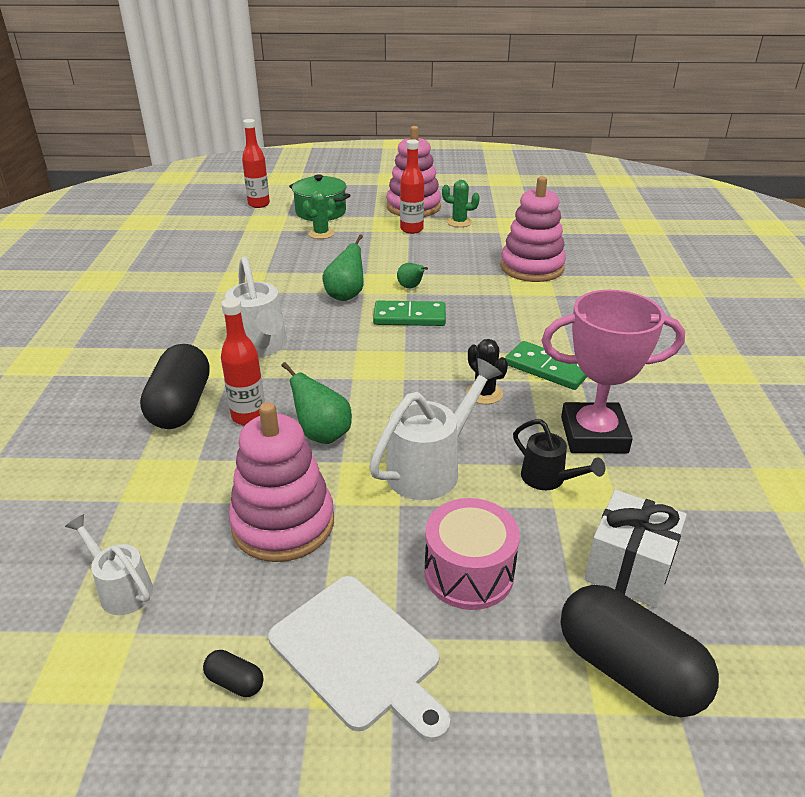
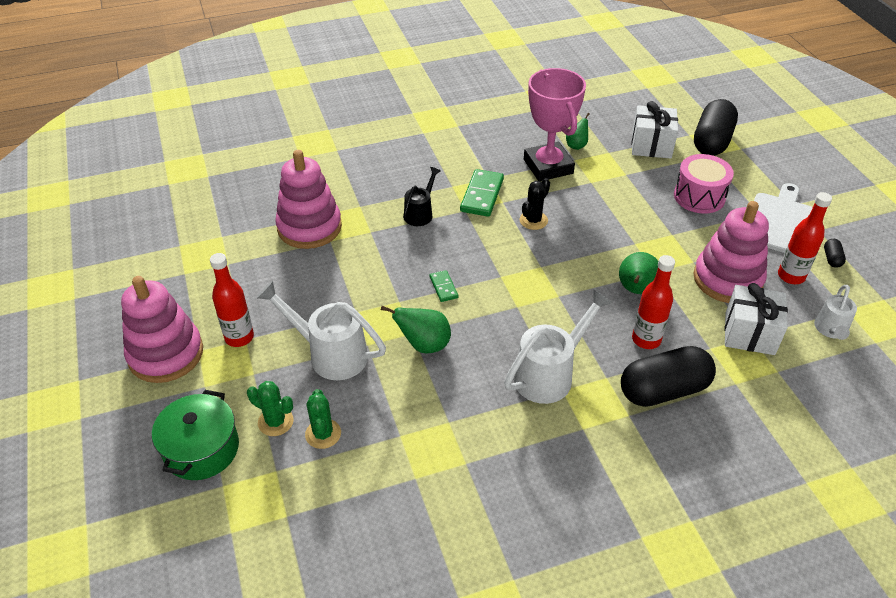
camera: 110 degrees left, 10 degrees up
(187, 502) = (749, 333): none -> white gift
(259, 204) = (186, 541): red bottle -> red bottle (791, 276)
(409, 317) = (443, 287): green domino -> green domino, size x0.55
(411, 287) = (385, 301): green pear -> green pear (576, 145)
(430, 468) = (630, 229): white watering can -> white watering can (331, 354)
(459, 222) = (207, 301): green cactus -> green cactus (323, 434)
(548, 479) = (604, 179): black watering can -> black watering can (420, 213)

